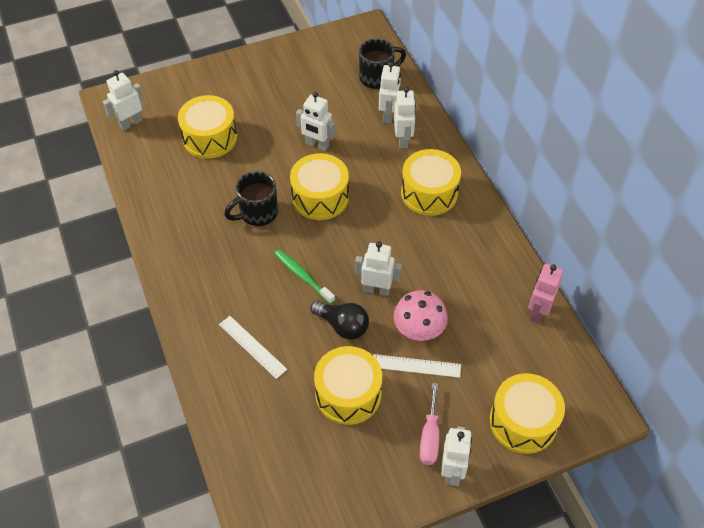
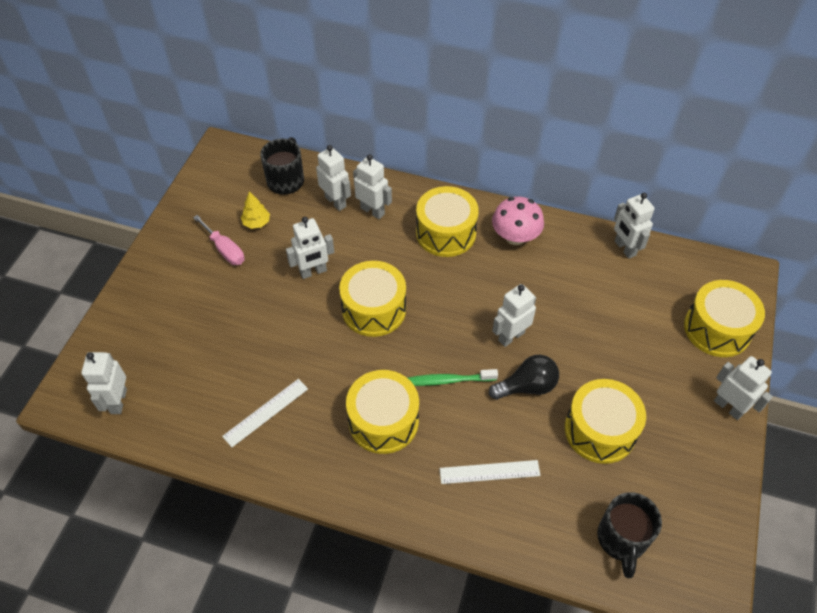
camera: 50 degrees left, 0 degrees up
(210, 138) = (214, 346): yellow drum -> yellow drum (383, 421)
(257, 213) = (343, 368): black mug -> black mug (622, 540)
(325, 89) = (256, 223): none -> yellow tree
(416, 366) = (611, 362): white ruler -> white ruler (266, 412)
(419, 329) = (576, 335): pink mushroom -> pink mushroom (515, 237)
(429, 436) = (685, 400): pink screwdriver -> pink screwdriver (225, 250)
(538, 312) = (624, 248): pink robot -> white robot

